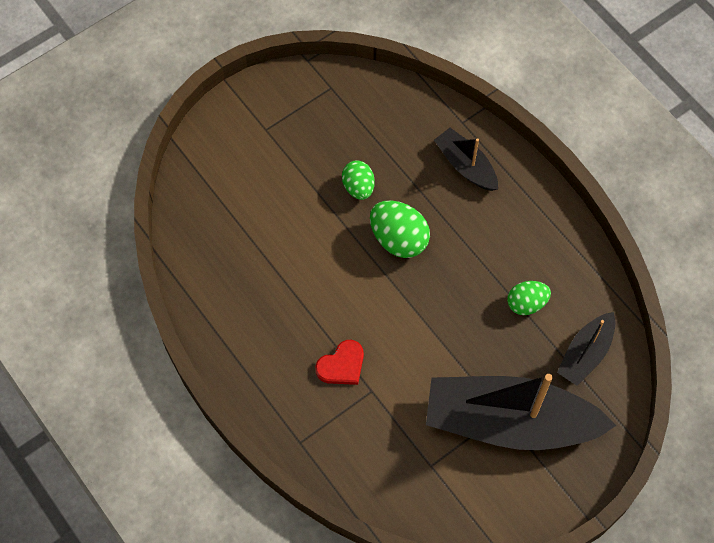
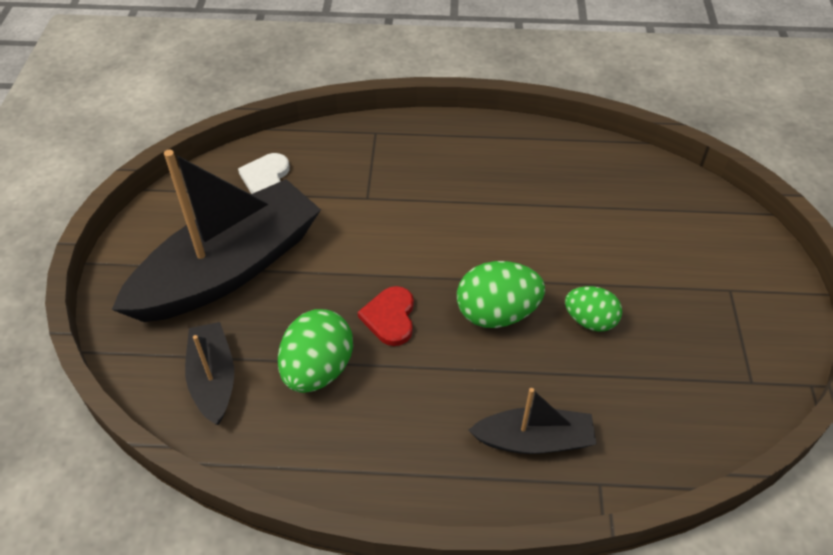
camera: 130 degrees right, 15 degrees down
(342, 365) = (411, 193): red heart -> red heart (390, 317)
(414, 477) = (266, 177): none -> white heart
(526, 303) = (318, 369): green egg -> green egg, size x1.53

